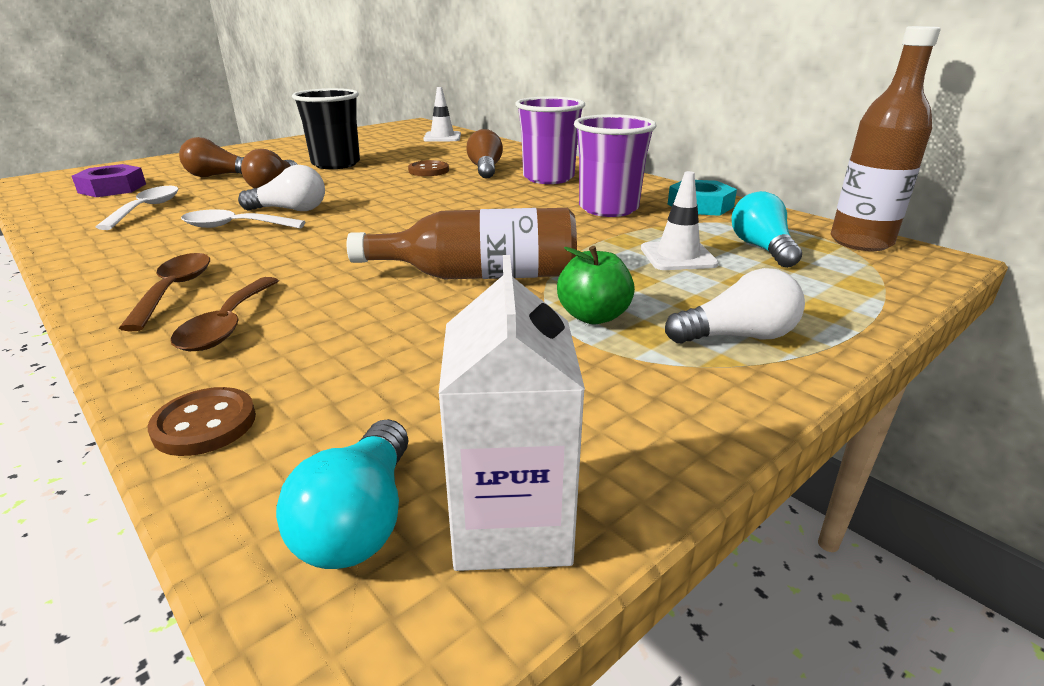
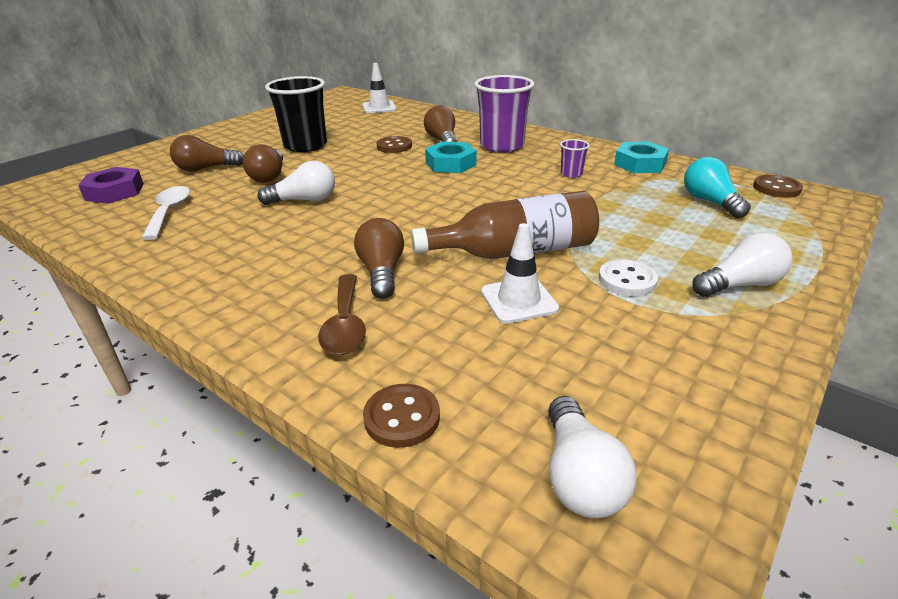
camera: 10 degrees left, 5 degrees up
(174, 290) = (270, 295): brown spoon -> none
(235, 227) = (268, 223): white spoon -> none
(312, 280) = (382, 272): none -> brown light bulb
(359, 520) = (579, 476): turquoise light bulb -> white light bulb
(477, 190) = (451, 163): none -> turquoise nut
(511, 524) = (684, 461): white carton -> none
(593, 316) = (627, 280): green apple -> white button
(608, 209) = (571, 174): purple cup -> purple cup, size x0.45
(678, 256) = (653, 216): white traffic cone -> white traffic cone (519, 300)
(861, 242) = (776, 188): brown bottle -> brown button

